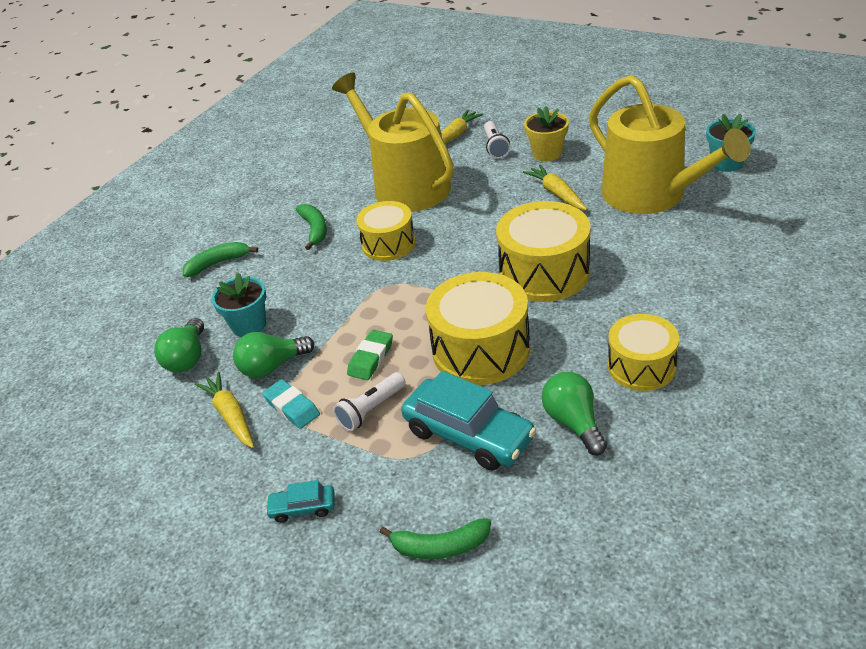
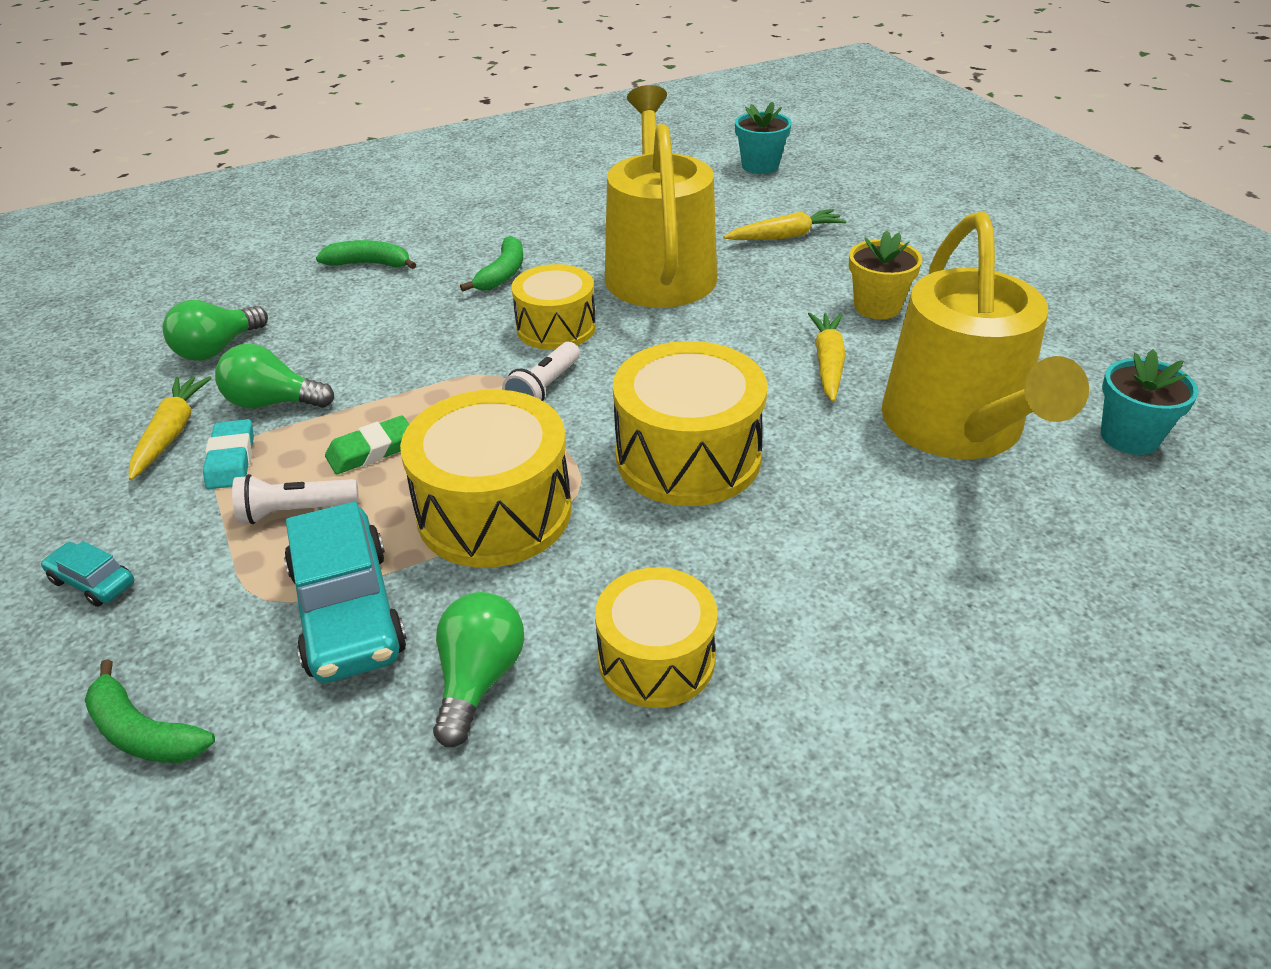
camera: 30 degrees right, 0 degrees up
(249, 325) = (311, 345): turquoise flower pot -> turquoise flower pot (760, 166)
(495, 147) = (820, 270): white flashlight -> white flashlight (544, 389)

